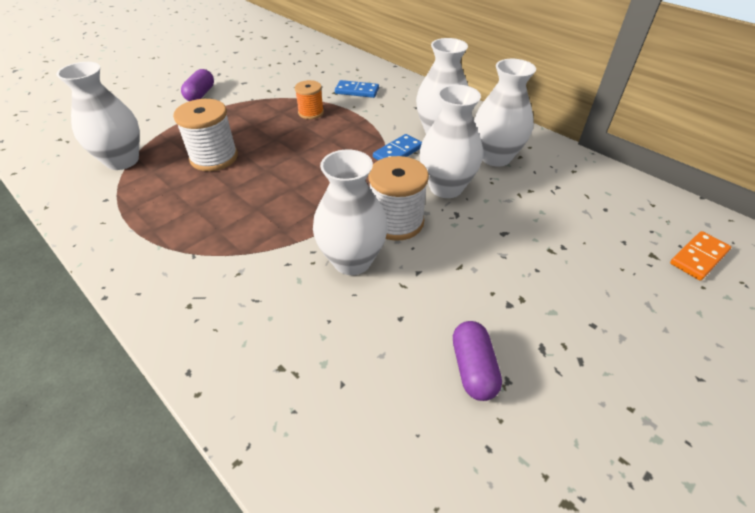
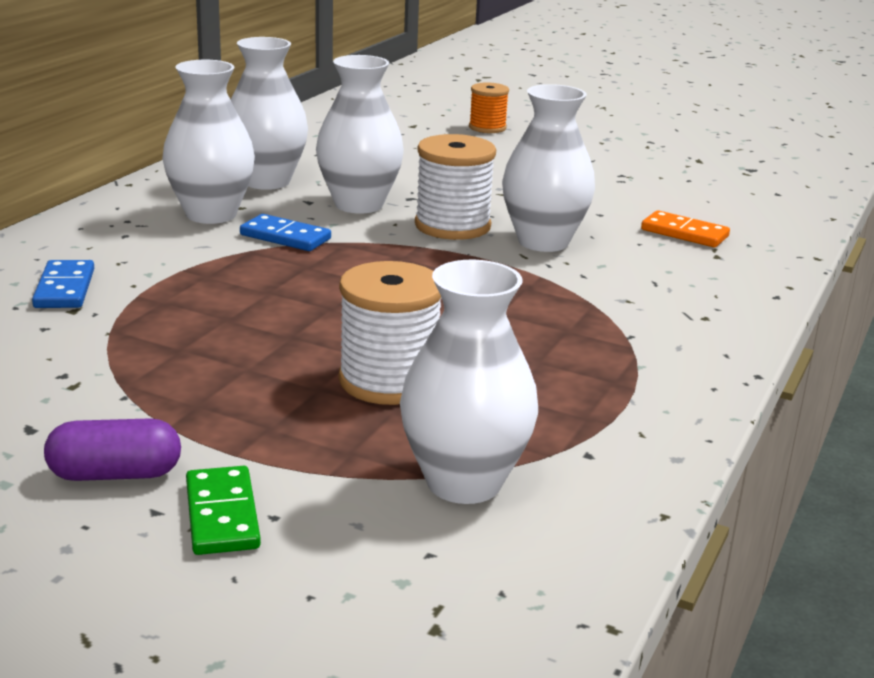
camera: 110 degrees left, 20 degrees down
(158, 110) = (221, 515): none -> green domino
(311, 113) = (174, 319): orange spool -> orange spool (487, 128)
(473, 368) = (624, 185): purple capsule -> none
(698, 257) = (402, 112): orange domino -> orange domino (684, 233)

